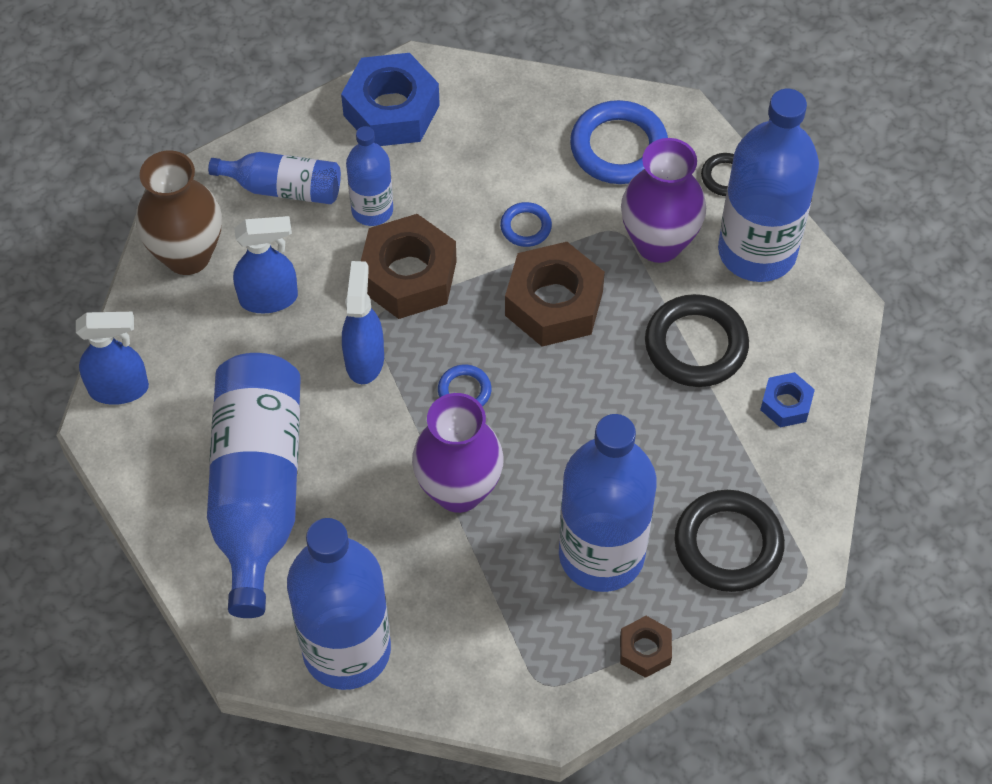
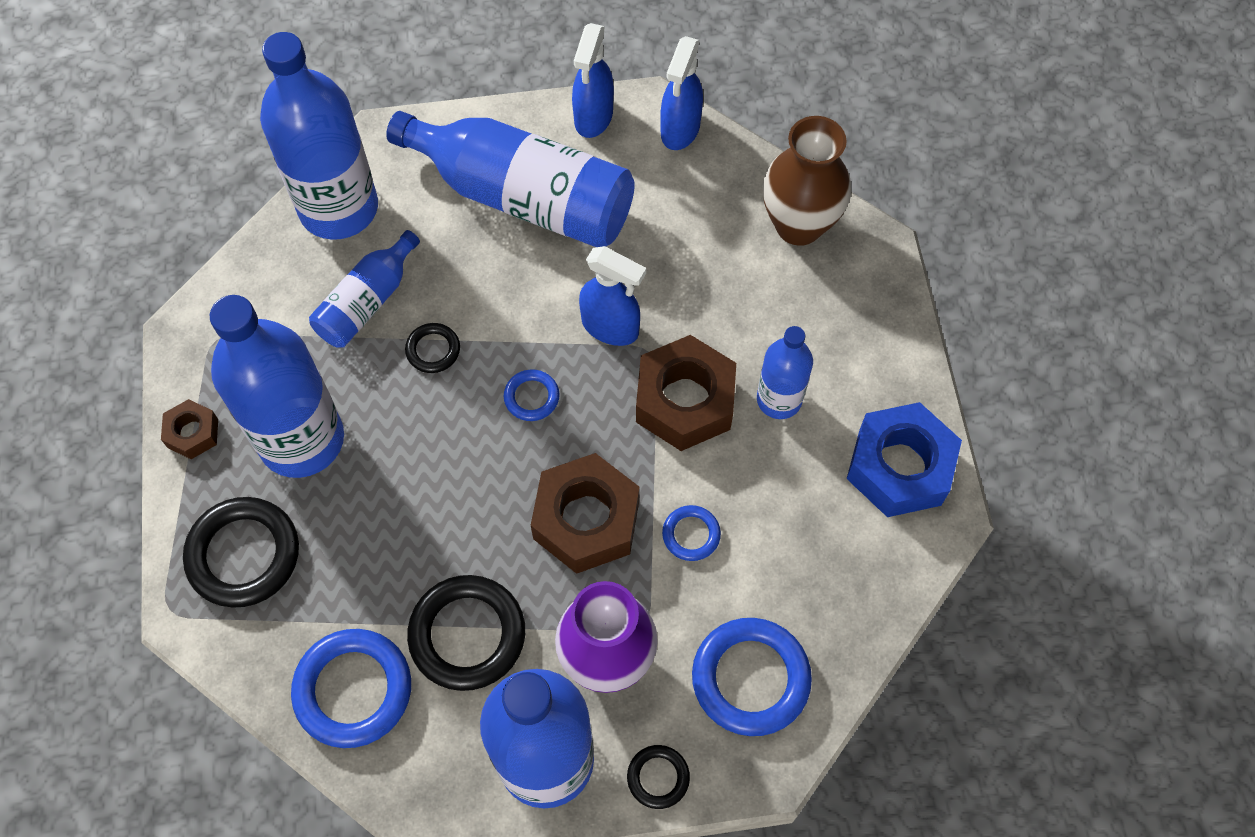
camera: 115 degrees right, 5 degrees up
(269, 298) = (717, 274): blue spray bottle -> blue spray bottle (593, 117)
(283, 188) = (842, 331): blue bottle -> blue bottle (367, 302)
(458, 490) = (433, 350): purple vase -> black ring
(786, 404) = (353, 690): blue nut -> blue ring

